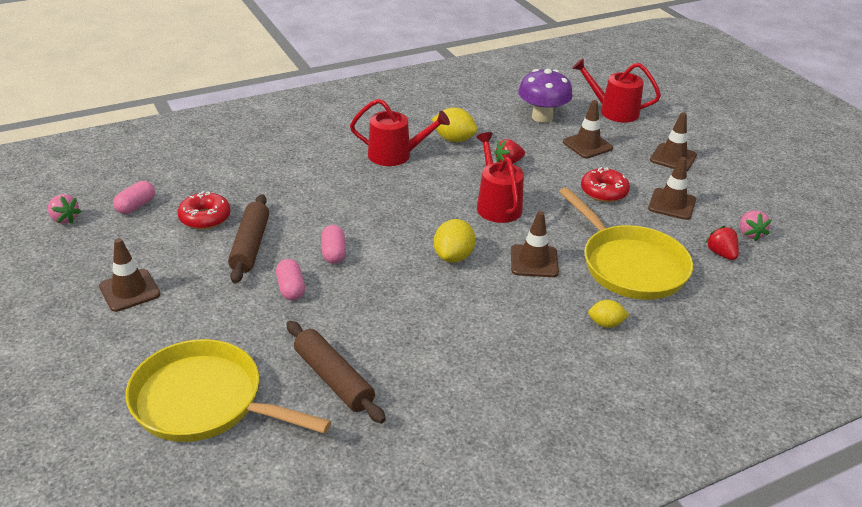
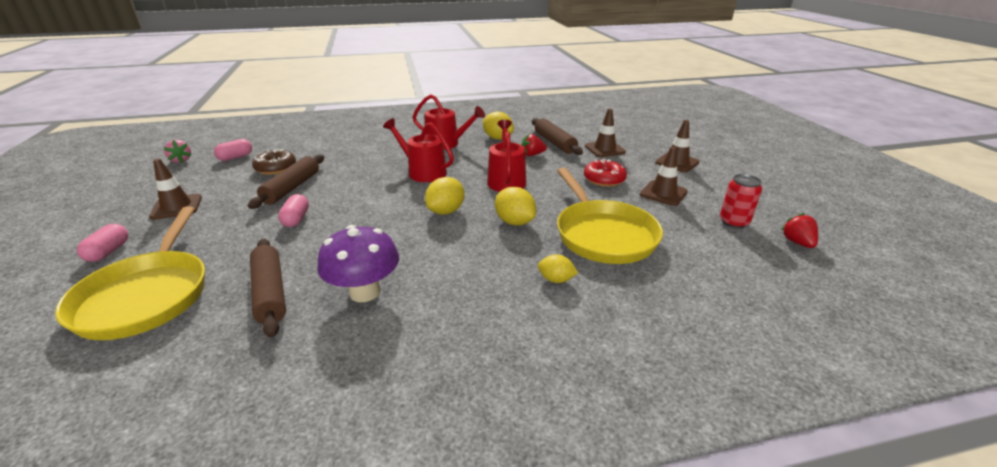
camera: 15 degrees right, 5 degrees down
(205, 218) = (276, 168): red donut -> brown donut
(205, 402) = (147, 295): yellow pan -> yellow pan turned 135 degrees counterclockwise
(333, 253) = (350, 199): pink capsule -> pink capsule (108, 252)
(525, 141) = (554, 143): none -> brown rolling pin
(534, 261) = (514, 222): brown traffic cone -> yellow lemon
(542, 117) = (576, 130): purple mushroom -> purple mushroom (365, 292)
(614, 111) = (637, 131): red watering can -> red watering can (423, 172)
(721, 254) = (699, 235): red strawberry -> red strawberry (797, 242)
(750, 234) = (733, 222): pink strawberry -> red can

